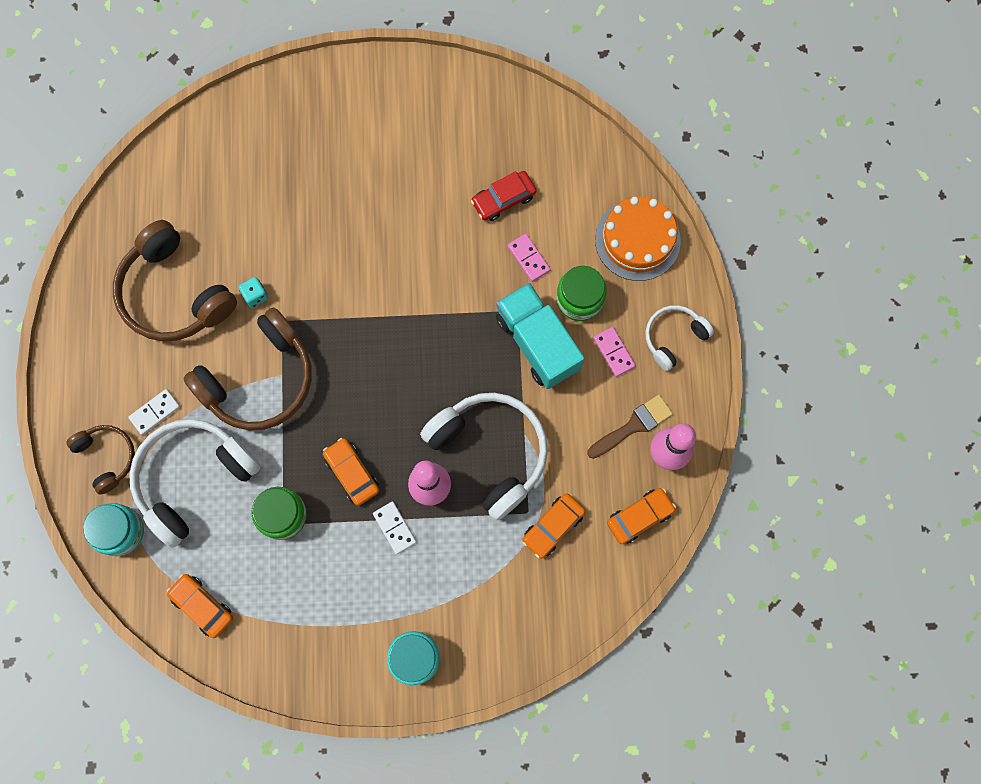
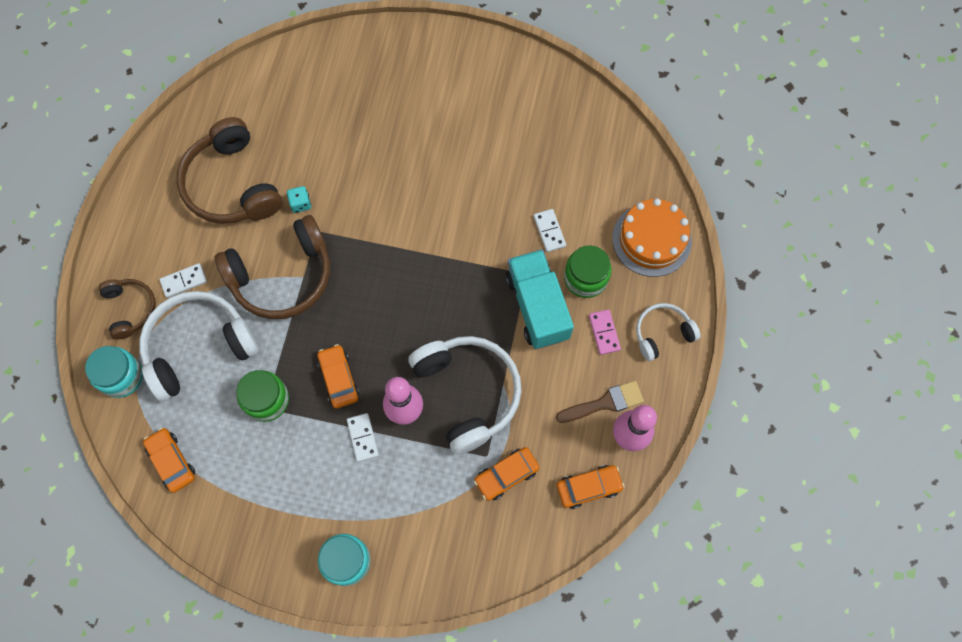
camera: 15 degrees right, 5 degrees down
(503, 199) = (541, 175): red car -> none
(528, 258) = (549, 231): pink domino -> white domino

